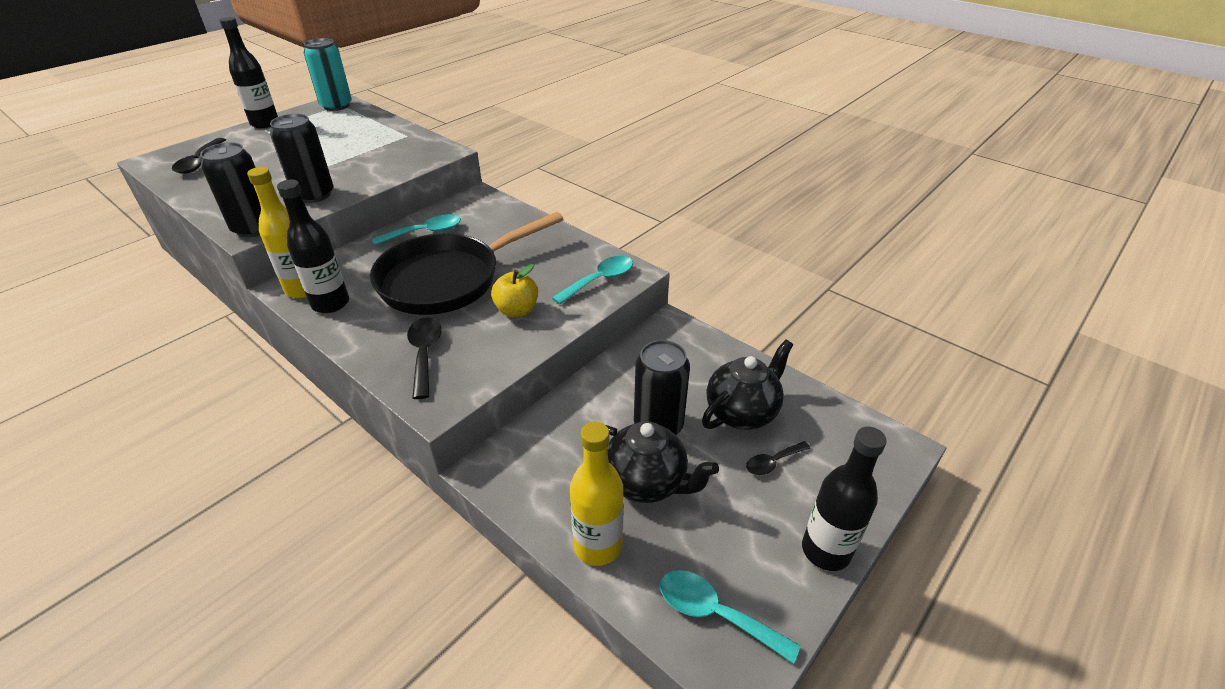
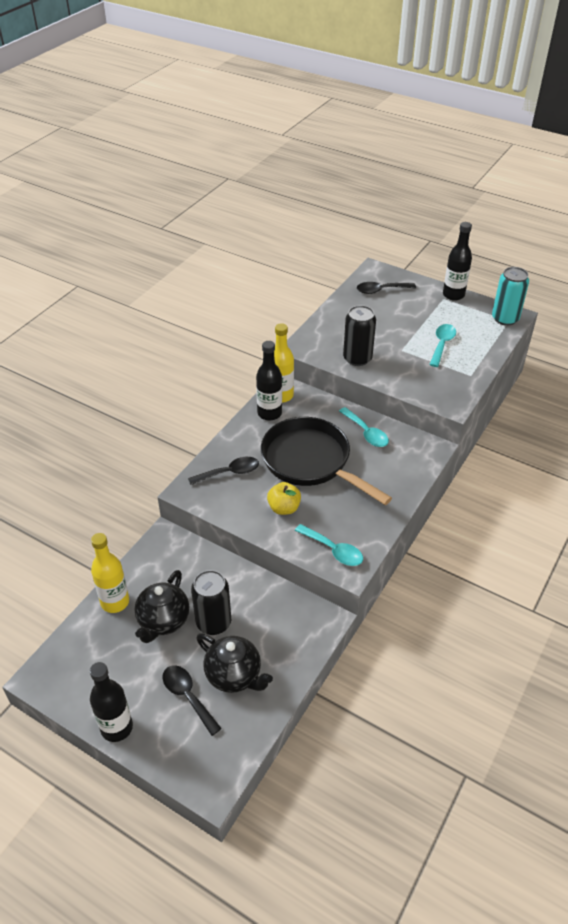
camera: 80 degrees right, 5 degrees up
(254, 228) = (307, 348): black can -> none
(715, 613) = (73, 665): turquoise spoon -> turquoise spoon (442, 344)
(772, 462) = (187, 696): black spoon -> black spoon, size x1.56

